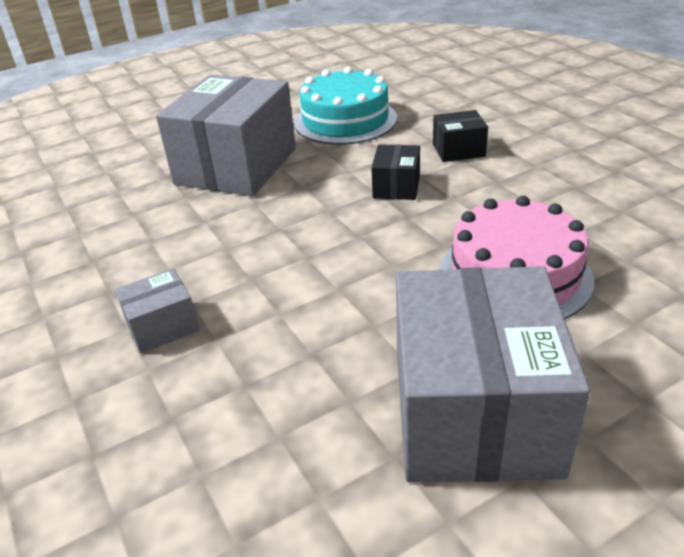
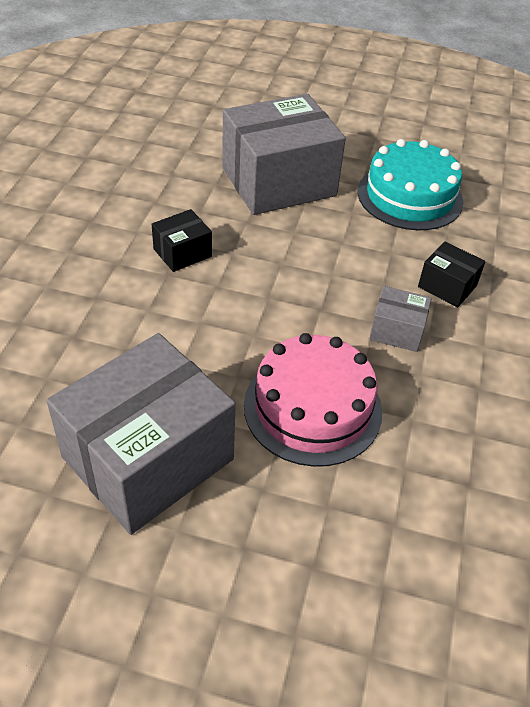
camera: 40 degrees right, 10 degrees up
(162, 326) = (85, 266): grey box -> grey box (397, 331)
(396, 187) = (351, 280): black box -> black box (182, 253)

